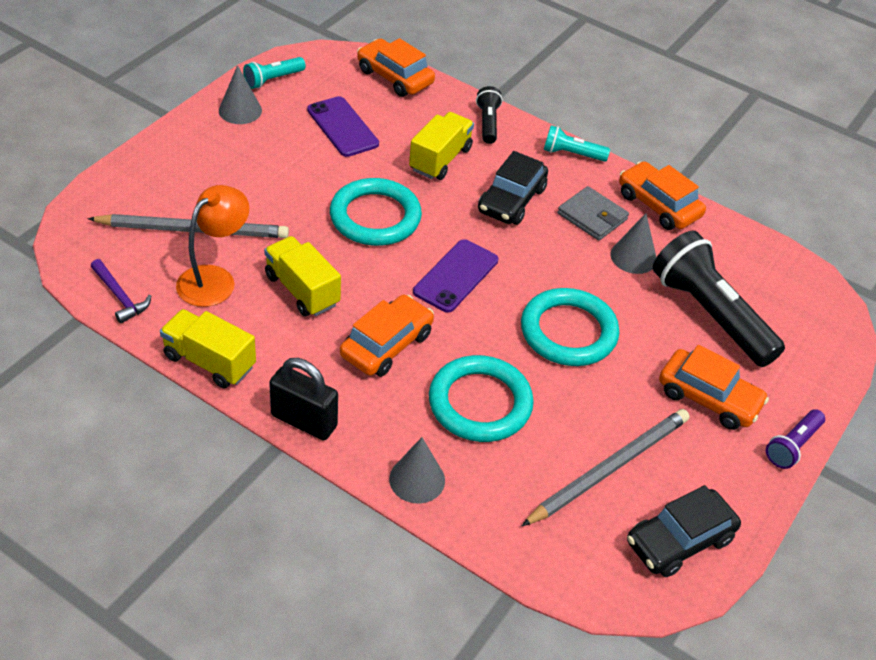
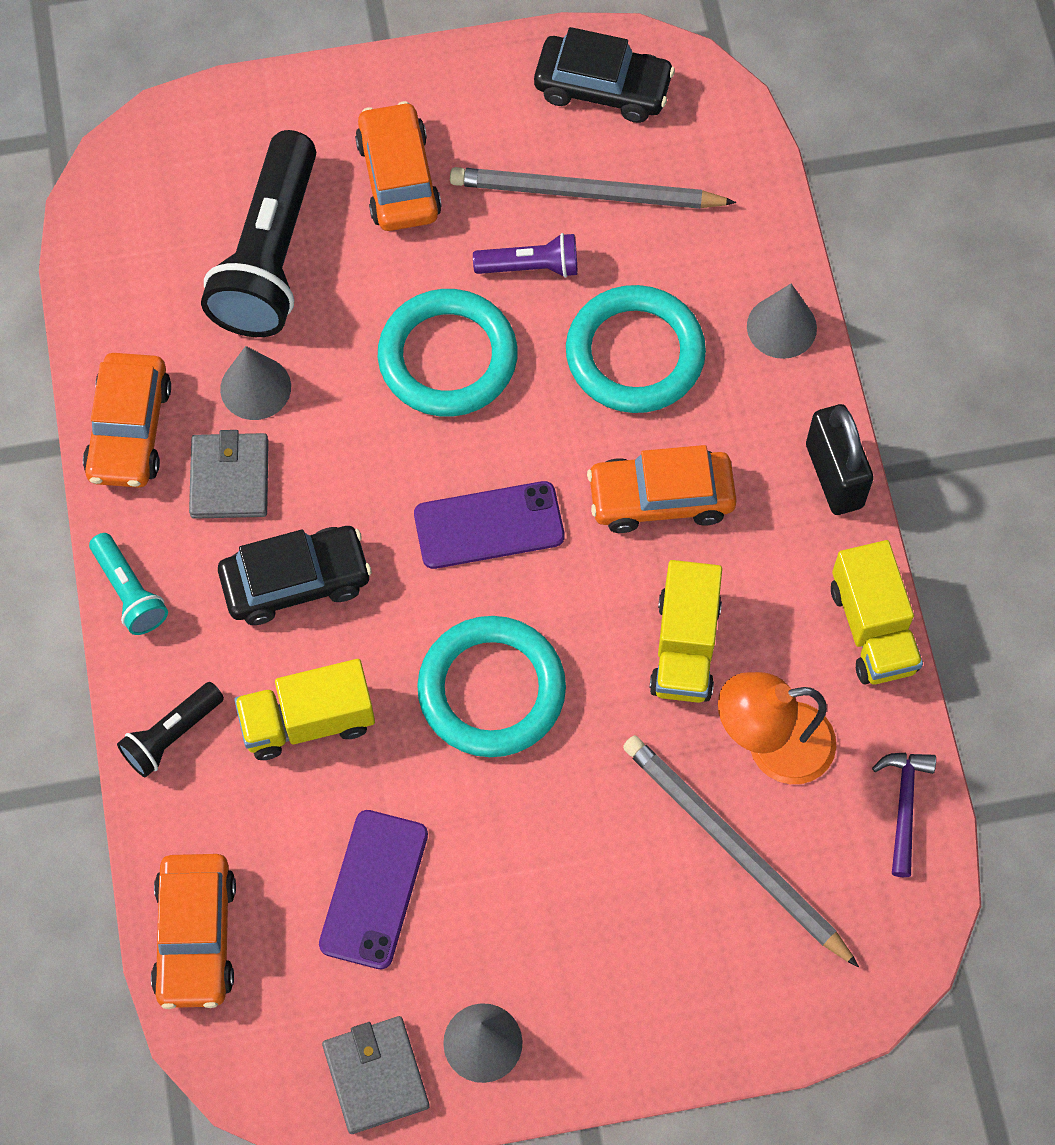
camera: 130 degrees left, 20 degrees up
(273, 80) = (376, 1076): turquoise flashlight -> grey wallet
(792, 446) = (383, 75): purple flashlight -> purple flashlight (531, 266)

